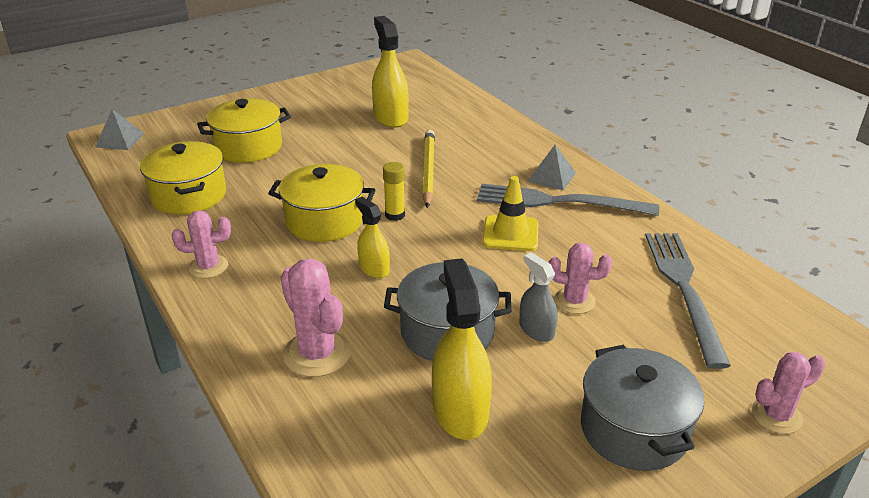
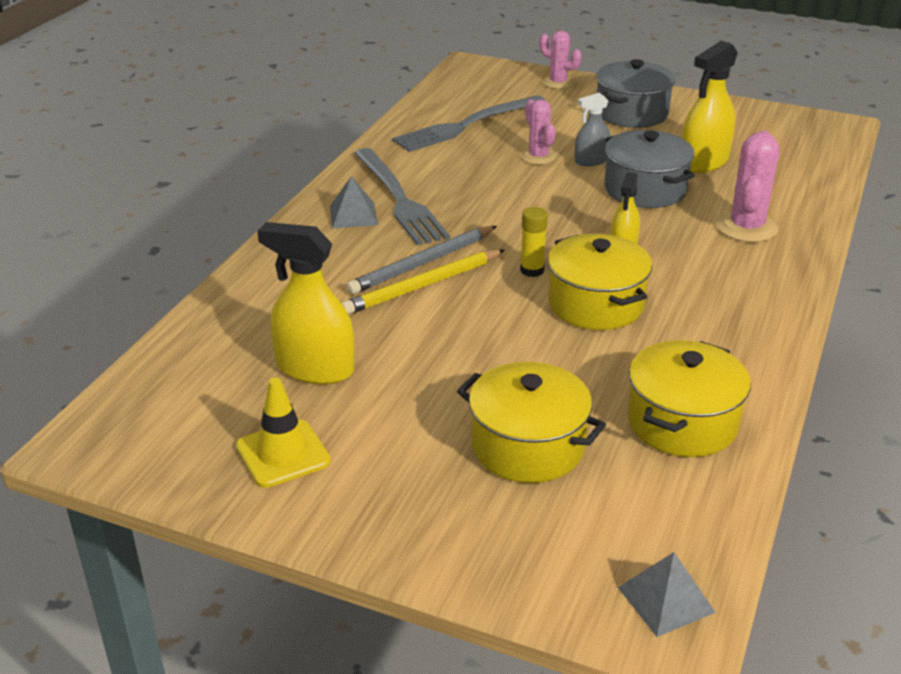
camera: 125 degrees left, 0 degrees up
(208, 267) = (752, 331): pink cactus -> none
(390, 117) = (315, 368): yellow spray bottle -> yellow spray bottle turned 75 degrees clockwise
(455, 179) = (422, 263): none -> grey pencil
(510, 234) = (483, 205): yellow traffic cone -> yellow traffic cone (283, 454)
(536, 330) = (591, 161): grey spray bottle -> grey spray bottle turned 45 degrees clockwise

